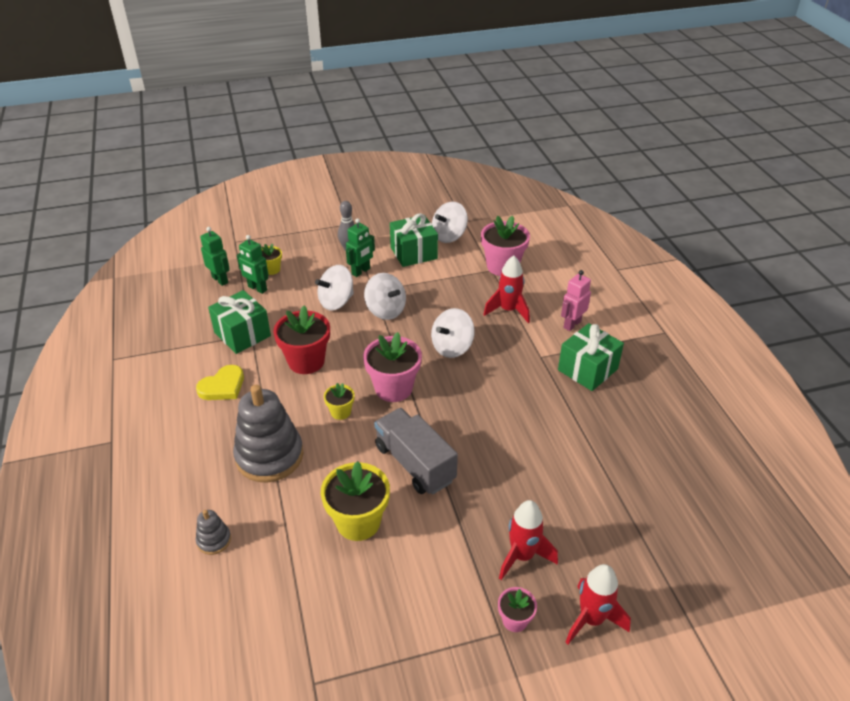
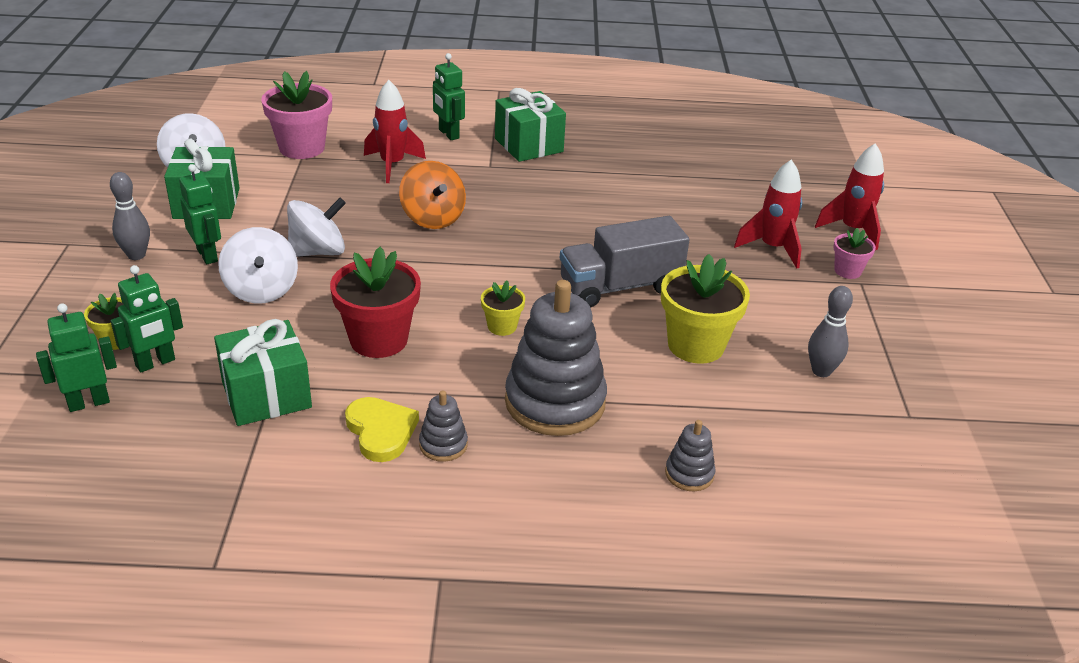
camera: 75 degrees left, 5 degrees down
(217, 415) = (443, 445): none -> grey stacking toy
(354, 611) = (821, 371): none -> grey bowling pin
(393, 388) = (481, 276): pink flower pot -> none
(452, 347) = (433, 218): white spinning top -> orange spinning top
(572, 324) = (448, 134): pink robot -> green robot

